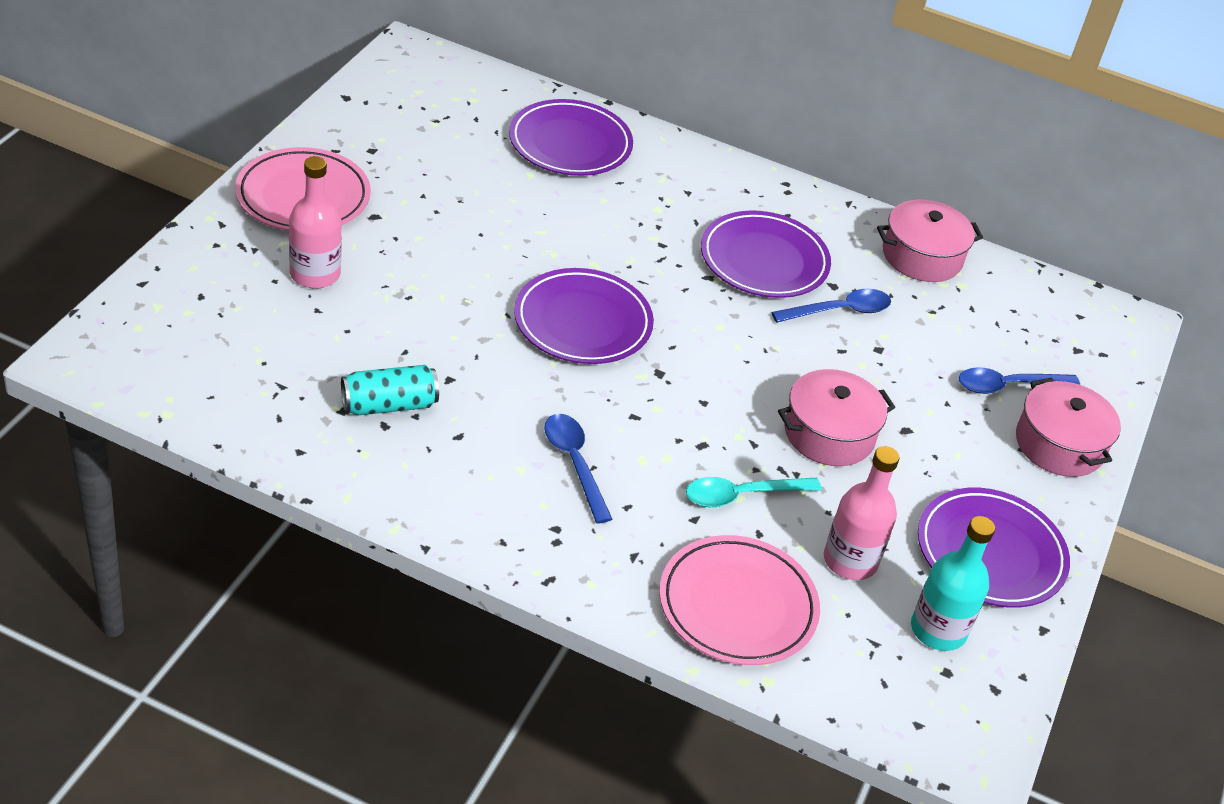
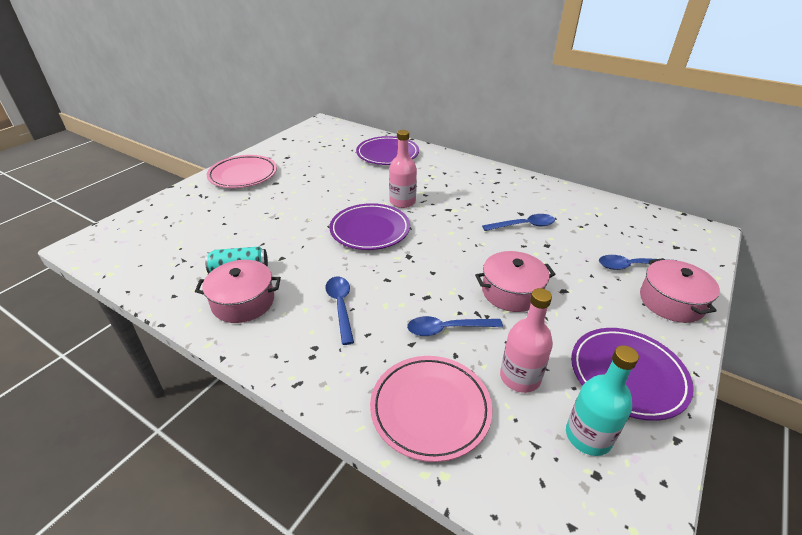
camera: 15 degrees right, 5 degrees down
(315, 274) = (231, 207): pink bottle -> pink bottle (402, 202)
(742, 495) = (447, 329): turquoise spoon -> blue spoon
(764, 260) = (481, 202): purple plate -> none
(922, 256) = (574, 200): pink pot -> pink pot (243, 302)

